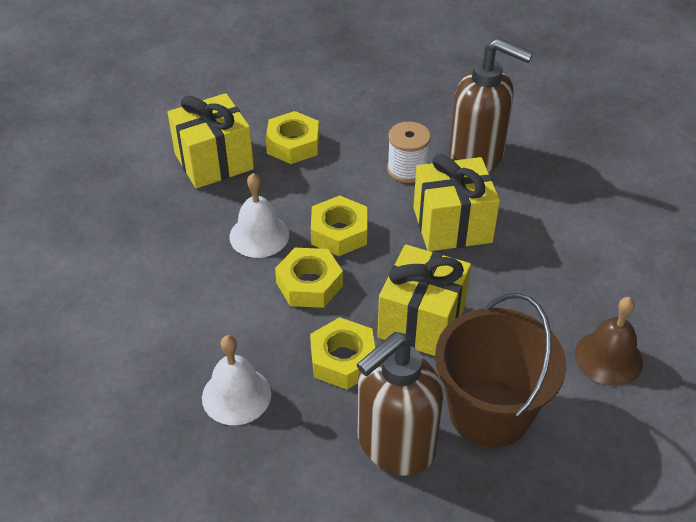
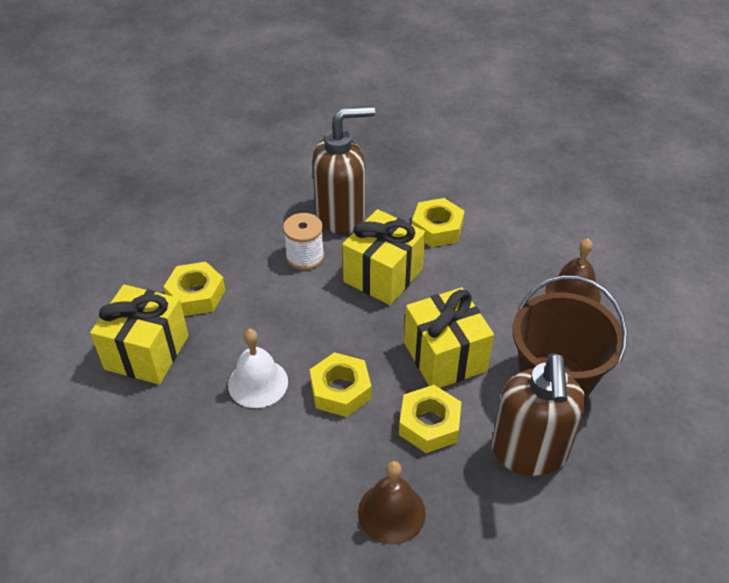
camera: 45 degrees left, 0 degrees up
(236, 395) = (391, 512): white bell -> brown bell
(339, 232) = (314, 337): yellow nut -> yellow nut (437, 228)

